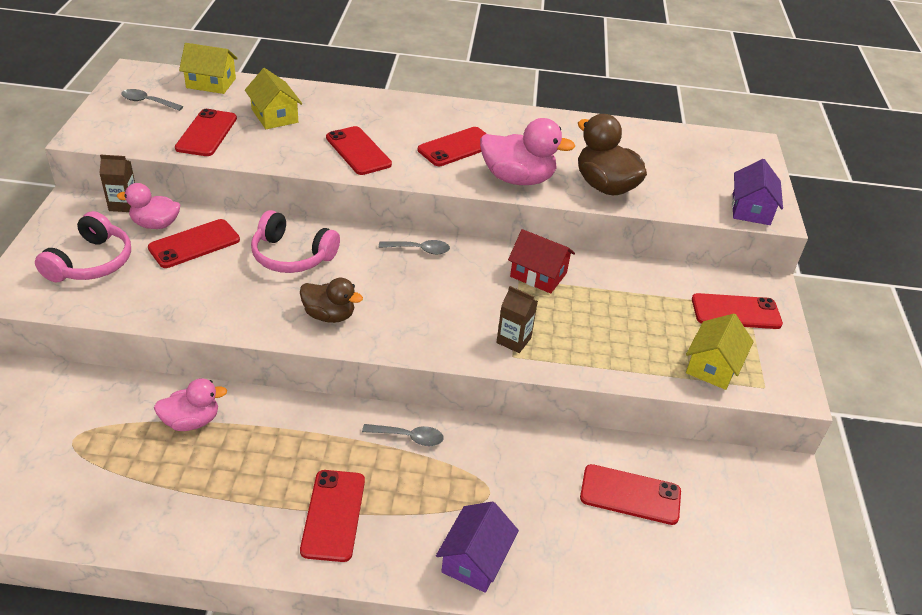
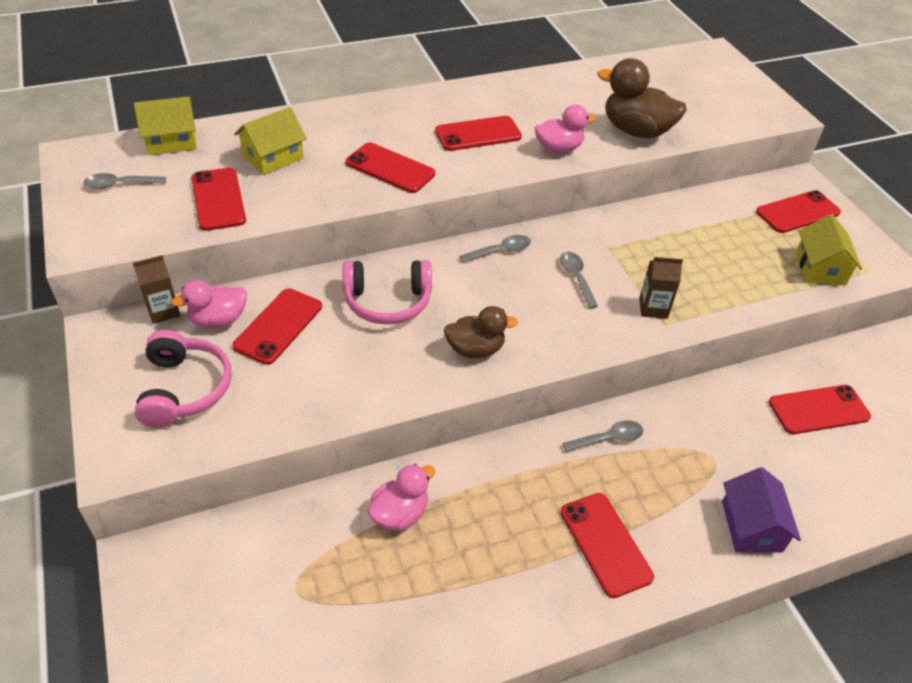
camera: 25 degrees left, 5 degrees up
(274, 116) = (273, 157): yellow house -> yellow house turned 75 degrees counterclockwise
(457, 147) = (478, 134): red phone -> red phone turned 45 degrees clockwise
(466, 292) = (576, 278): none -> grey spoon
(518, 179) = (558, 148): pink duck -> pink duck, size x0.64
(538, 275) = (621, 237): red house -> none
(751, 209) = (764, 114): purple house -> none

